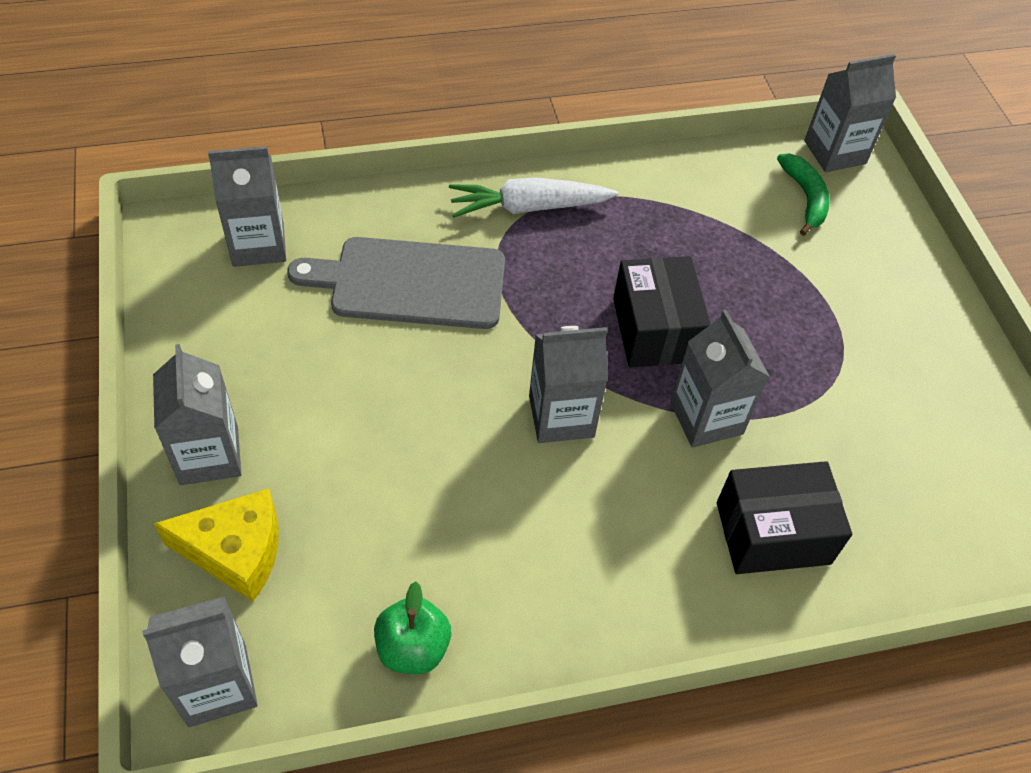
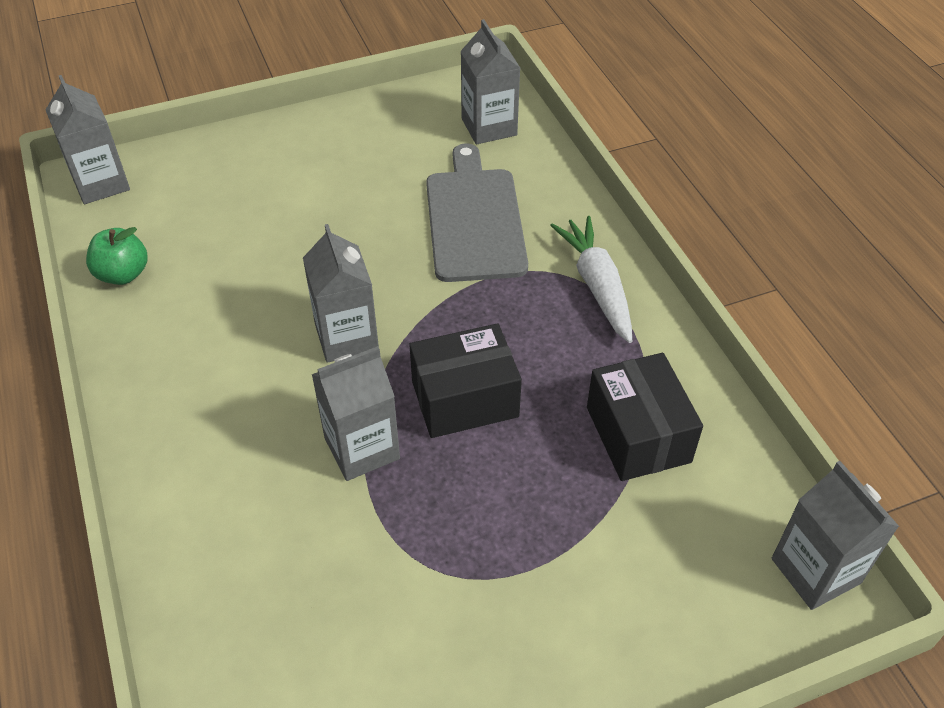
camera: 85 degrees right, 5 degrees down
(209, 455) = (281, 143): grey carton -> none
(236, 551) = (202, 172): yellow cheese -> none
(773, 533) = (232, 510): black box -> black box (638, 434)
(805, 198) = (714, 536): green banana -> none

